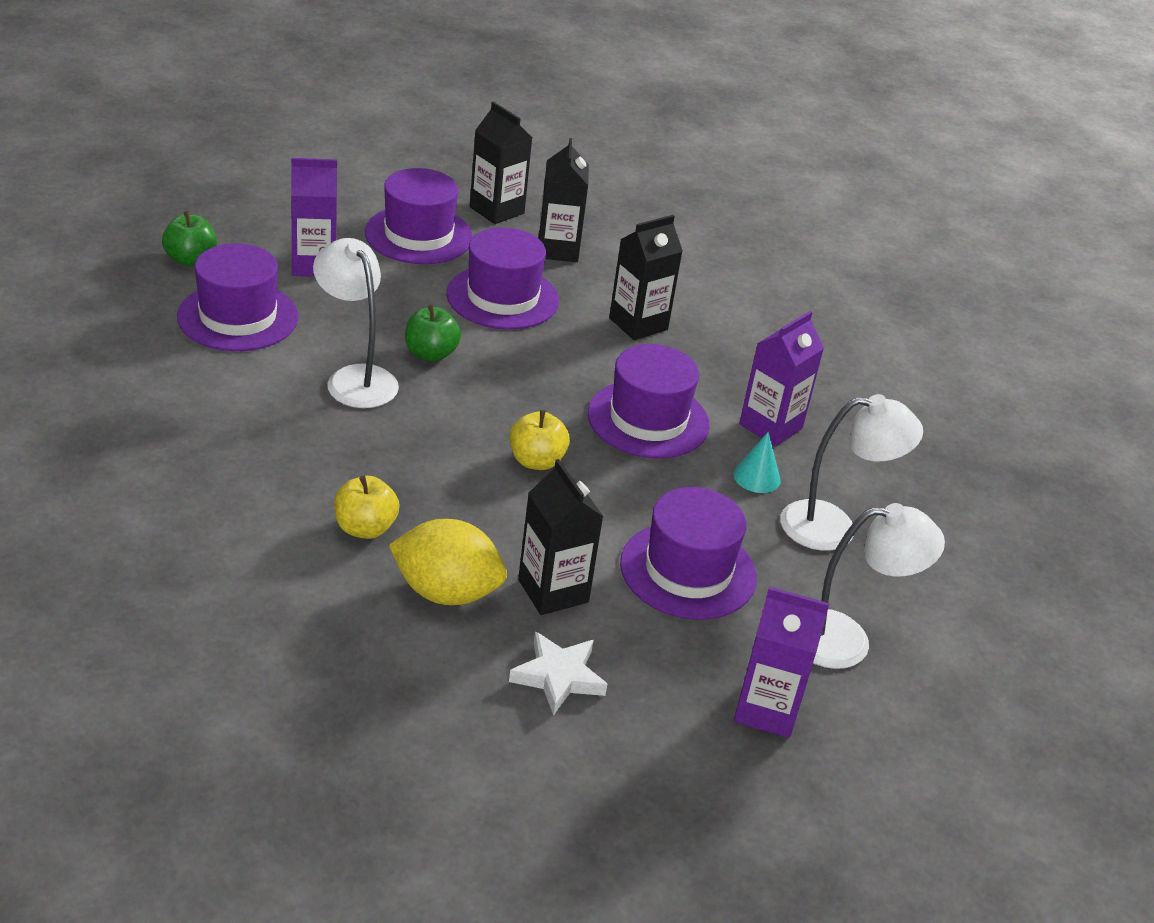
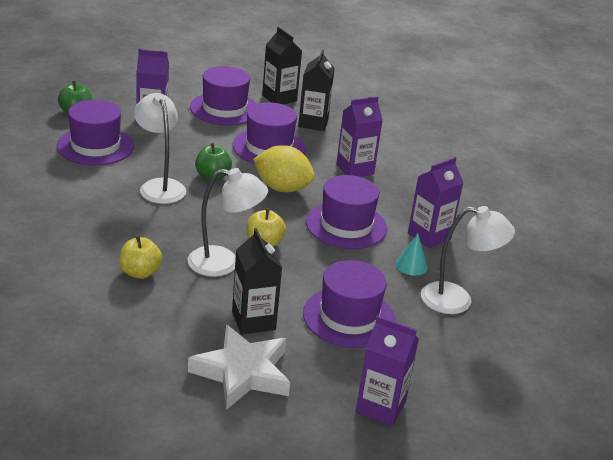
camera: 10 degrees right, 5 degrees down
(446, 592) = (182, 315): yellow lemon -> yellow lemon (282, 188)
(558, 677) = (242, 372): white star -> white star, size x1.59
(638, 324) = (355, 169): black carton -> purple carton
(846, 640) = (448, 370): white lamp -> white lamp (224, 263)

